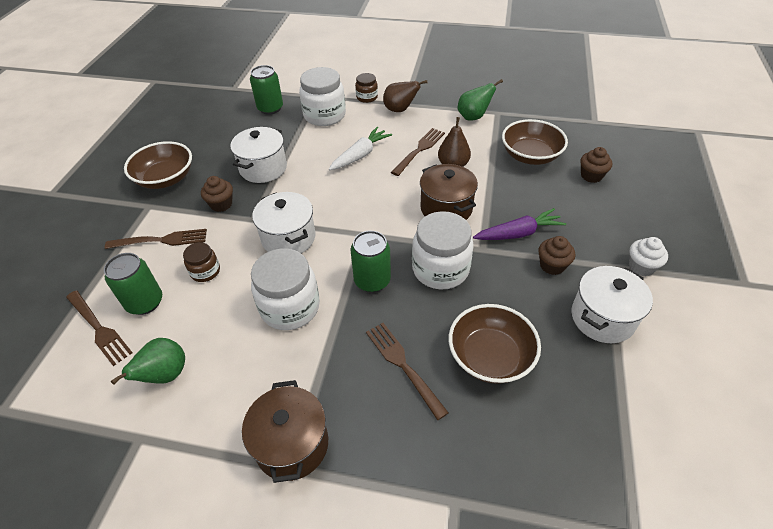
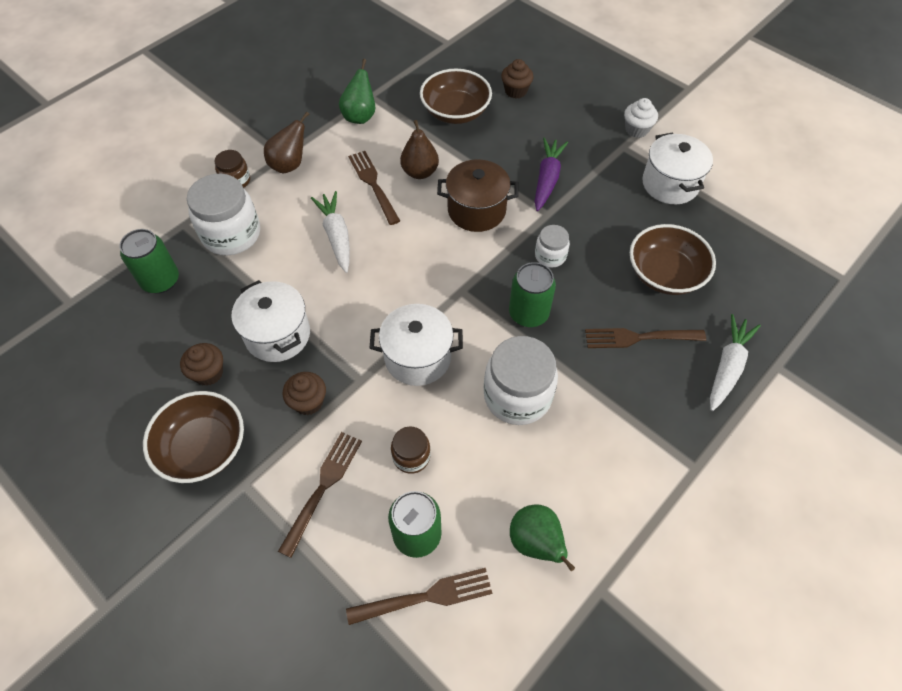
camera: 60 degrees left, 10 degrees up
(292, 444) = (674, 457): brown pot -> none
(421, 453) = (727, 367): none -> white carrot
(440, 269) = (550, 256): white jar -> white jar, size x0.53
(552, 265) = (598, 180): brown cupcake -> brown cupcake (208, 373)

